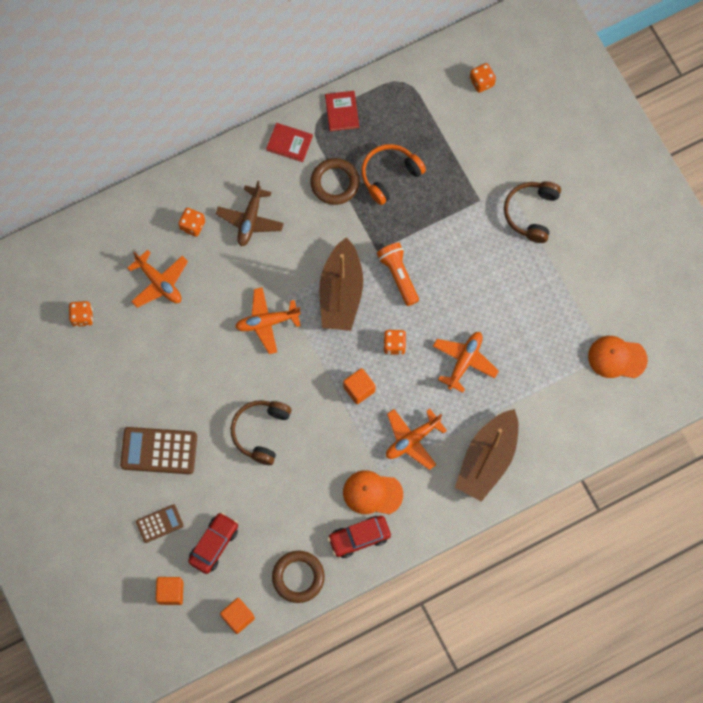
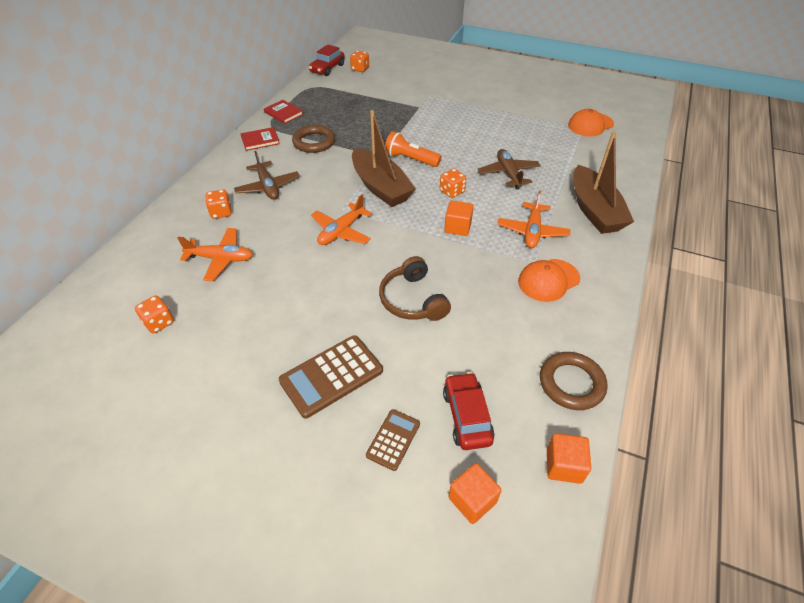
camera: 40 degrees left, 25 degrees down
(359, 538) = (579, 316): red car -> red car (327, 68)
(389, 175) = (348, 123): orange headphones -> none
(464, 361) = (508, 174): orange plane -> brown plane
(531, 213) = (456, 98): brown headphones -> none

